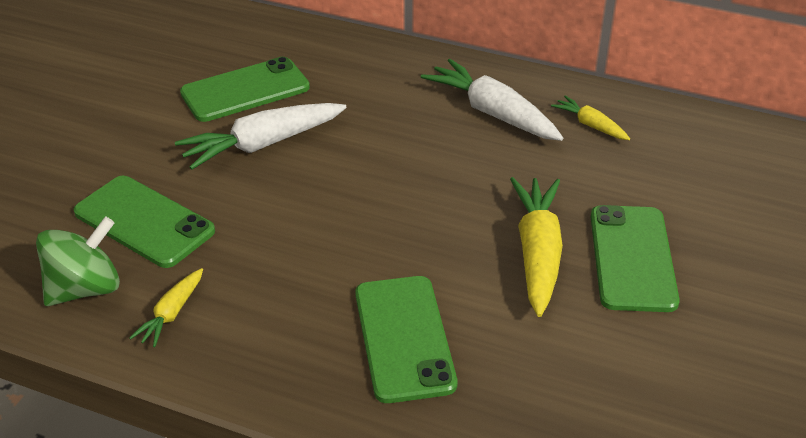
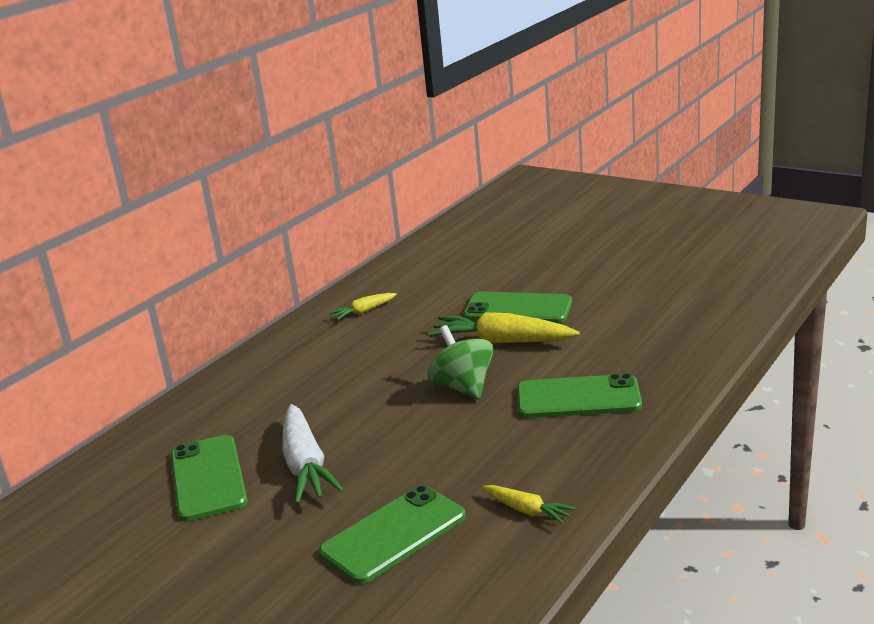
camera: 75 degrees left, 15 degrees down
(85, 289) = (480, 566): green spinning top -> green spinning top (463, 387)
(492, 113) = (324, 349): white carrot -> none

